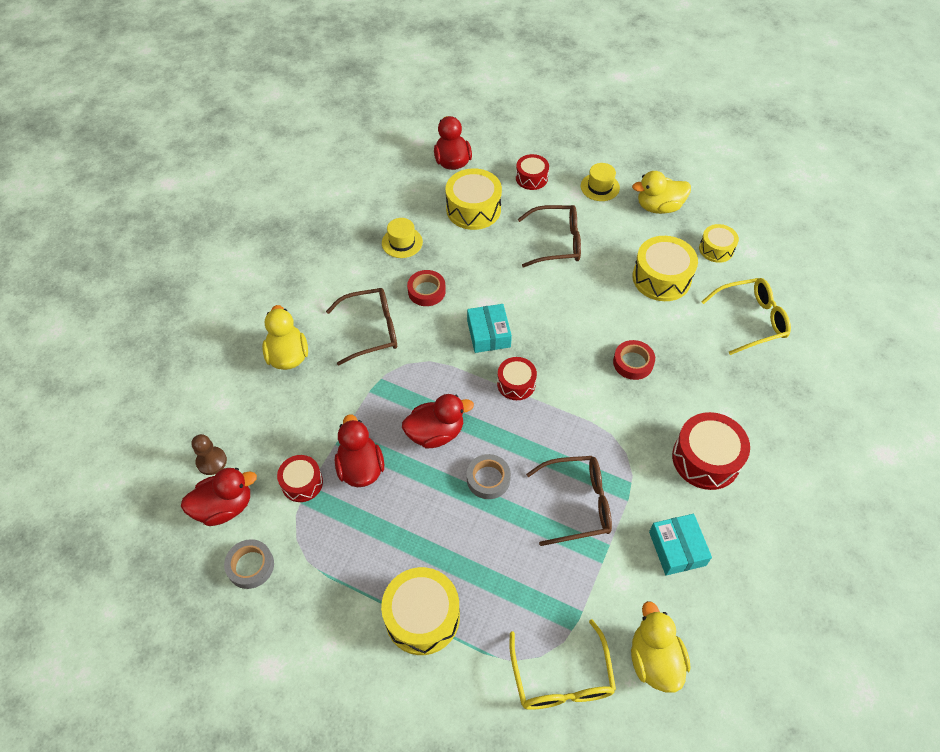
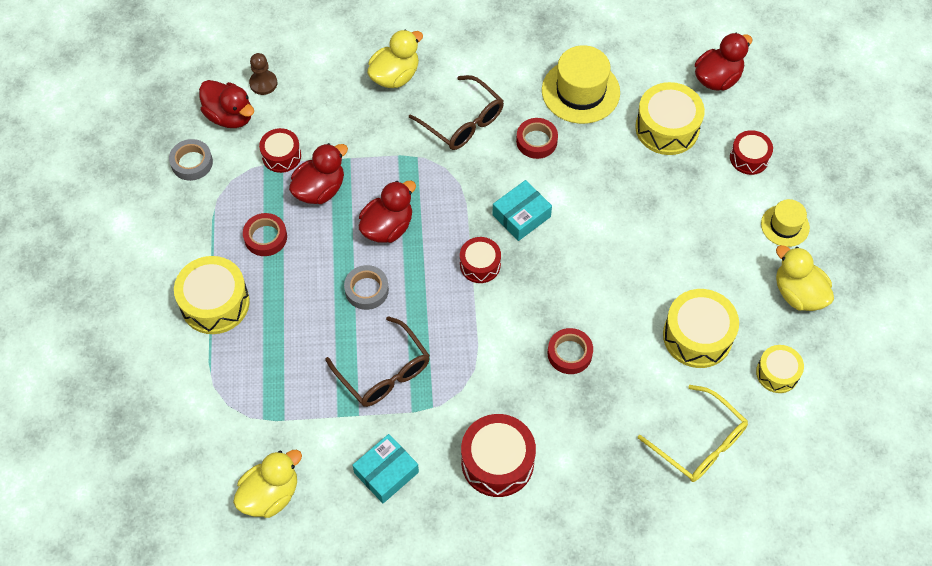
camera: 60 degrees right, 5 degrees up
(380, 537) = (265, 237): none -> red tape
(402, 242) = (580, 91): yellow hat -> yellow hat, size x1.72
(435, 433) = (387, 227): red duck -> red duck turned 90 degrees counterclockwise
(557, 242) = (677, 221): brown glasses -> none
(561, 678) = (217, 429): yellow glasses -> none

